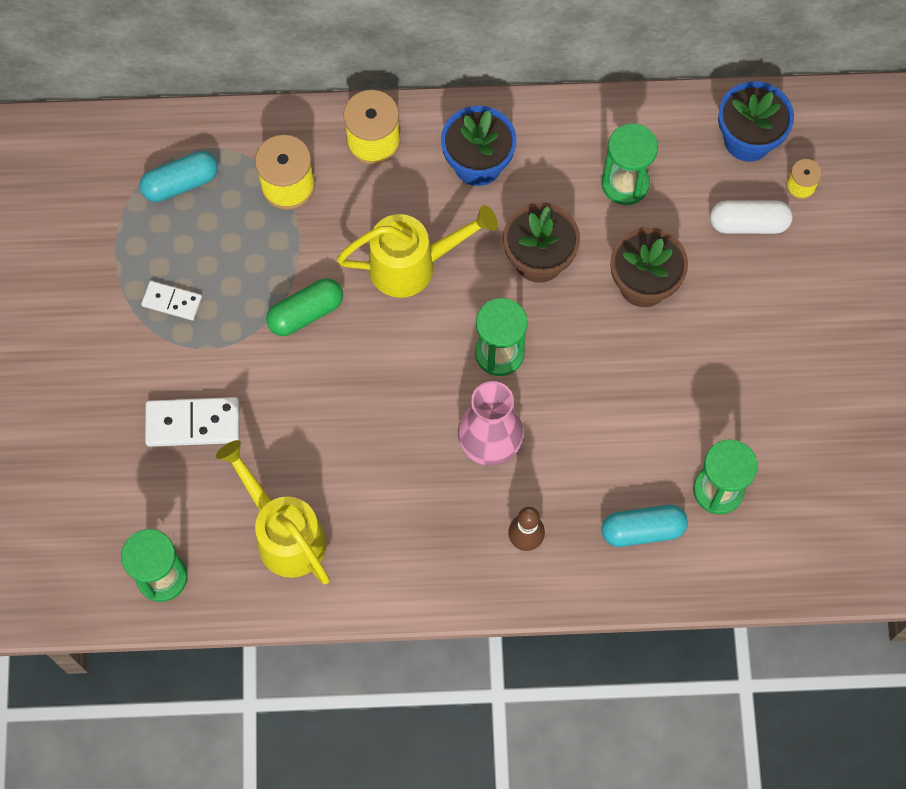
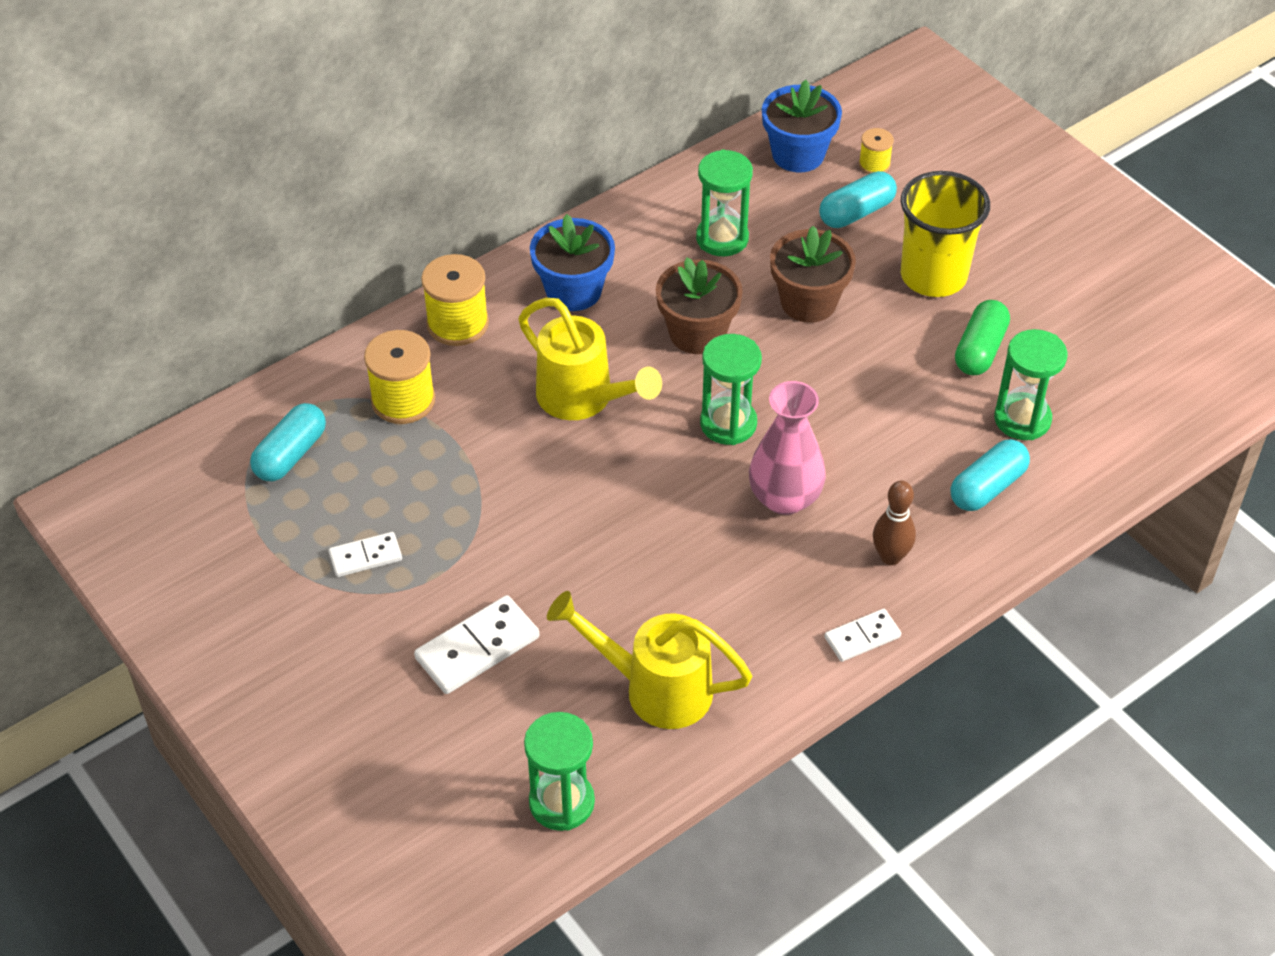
camera: 35 degrees left, 20 degrees down
(306, 313) = (512, 492): green capsule -> green capsule (980, 350)
(413, 265) = (583, 399): yellow watering can -> yellow watering can turned 90 degrees clockwise
(453, 589) = (862, 637): none -> white domino
(748, 223) = (856, 212): white capsule -> turquoise capsule
(759, 320) = (933, 276): none -> yellow cup

